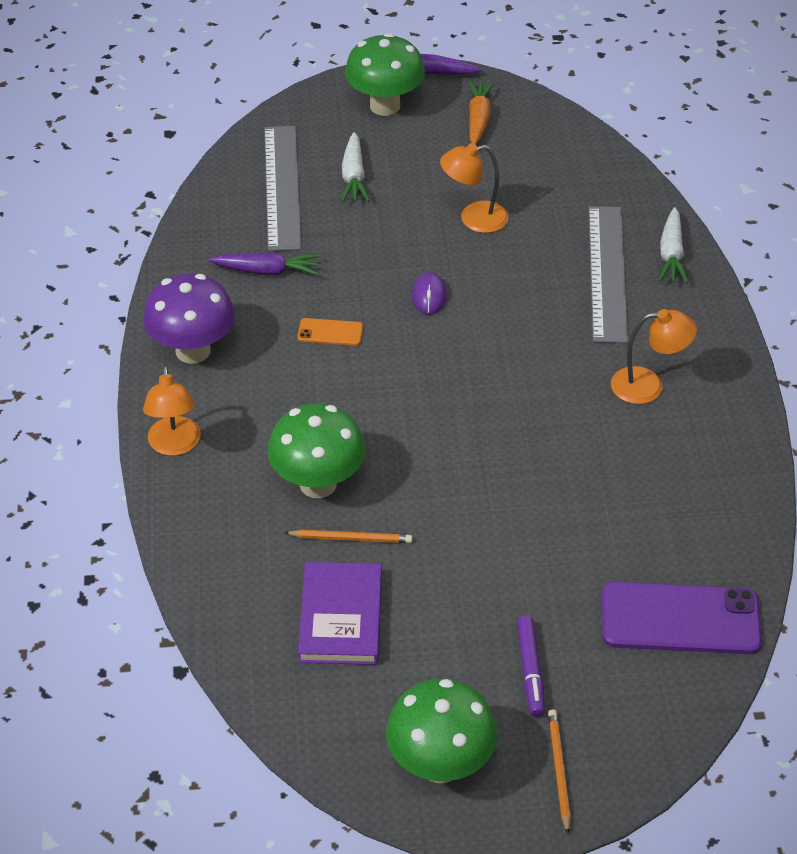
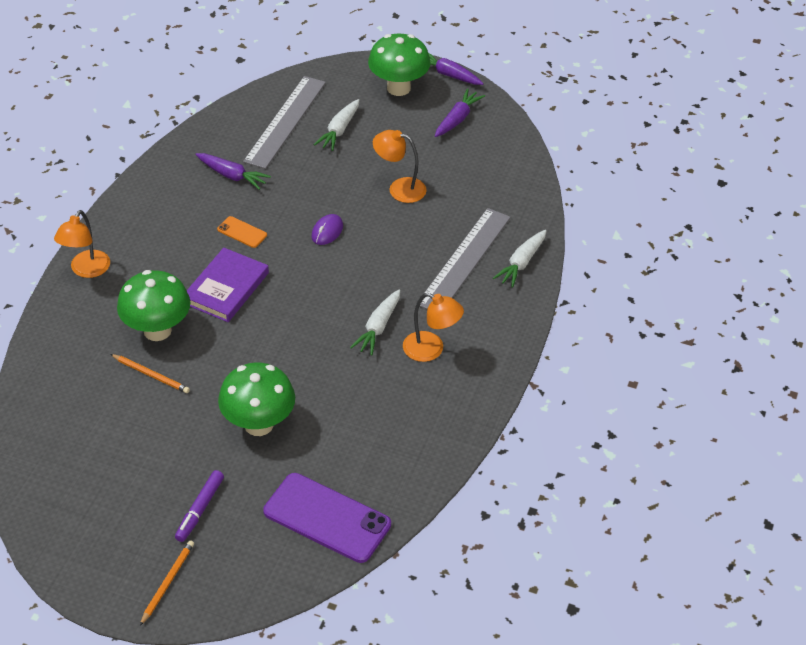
camera: 25 degrees right, 0 degrees up
(193, 351) = (144, 212): purple mushroom -> none
(340, 617) = (105, 423): purple book -> purple book (226, 288)
(440, 764) = (95, 545): green mushroom -> green mushroom (258, 424)
(478, 119) = (457, 119): orange carrot -> purple carrot
(571, 383) = (378, 327): none -> white carrot

